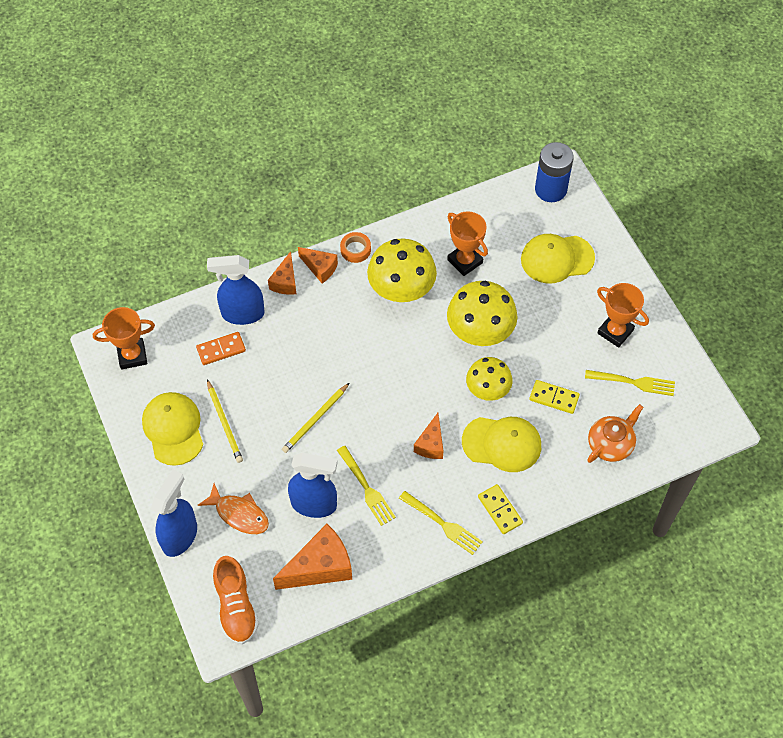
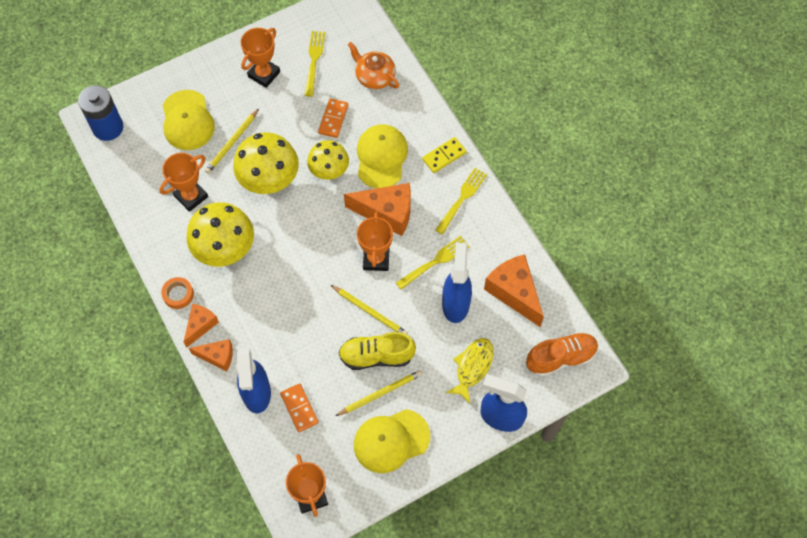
camera: 95 degrees left, 5 degrees up
(239, 514) = (472, 367): orange fish -> yellow fish
(265, 422) = (376, 356): none -> yellow shoe
(376, 429) = (376, 259): none -> orange trophy
(431, 444) = (387, 213): orange cheese -> orange cheese, size x1.69
(527, 299) = (232, 143): none -> yellow pencil
(554, 398) = (333, 119): yellow domino -> orange domino

